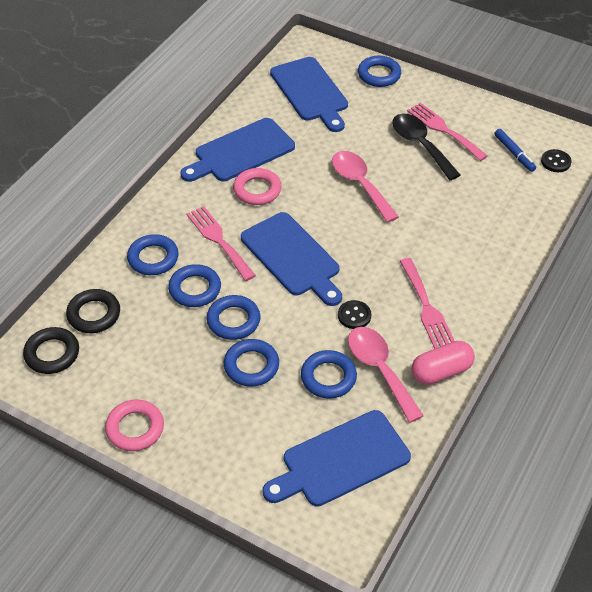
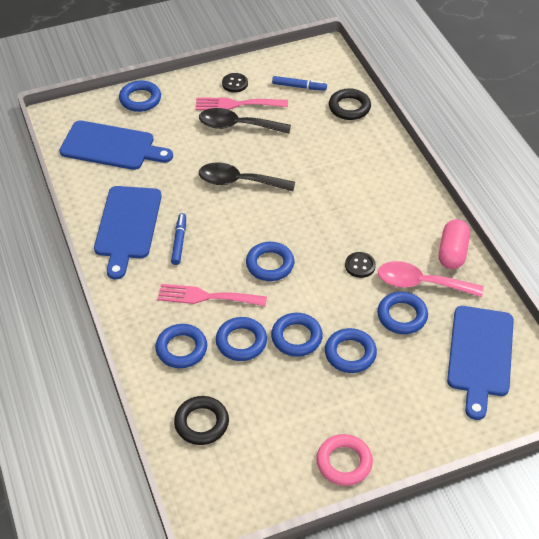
camera: 50 degrees left, 0 degrees up
(52, 353) = (215, 476): black ring -> black ring (349, 107)
(257, 190) = (179, 242): pink ring -> blue marker
(292, 257) = (270, 264): blue cutting board -> blue ring
(359, 184) = (238, 182): pink spoon -> black spoon
(426, 307) = (390, 223): pink fork -> none
(555, 162) = (329, 73): black button -> black button (235, 84)

